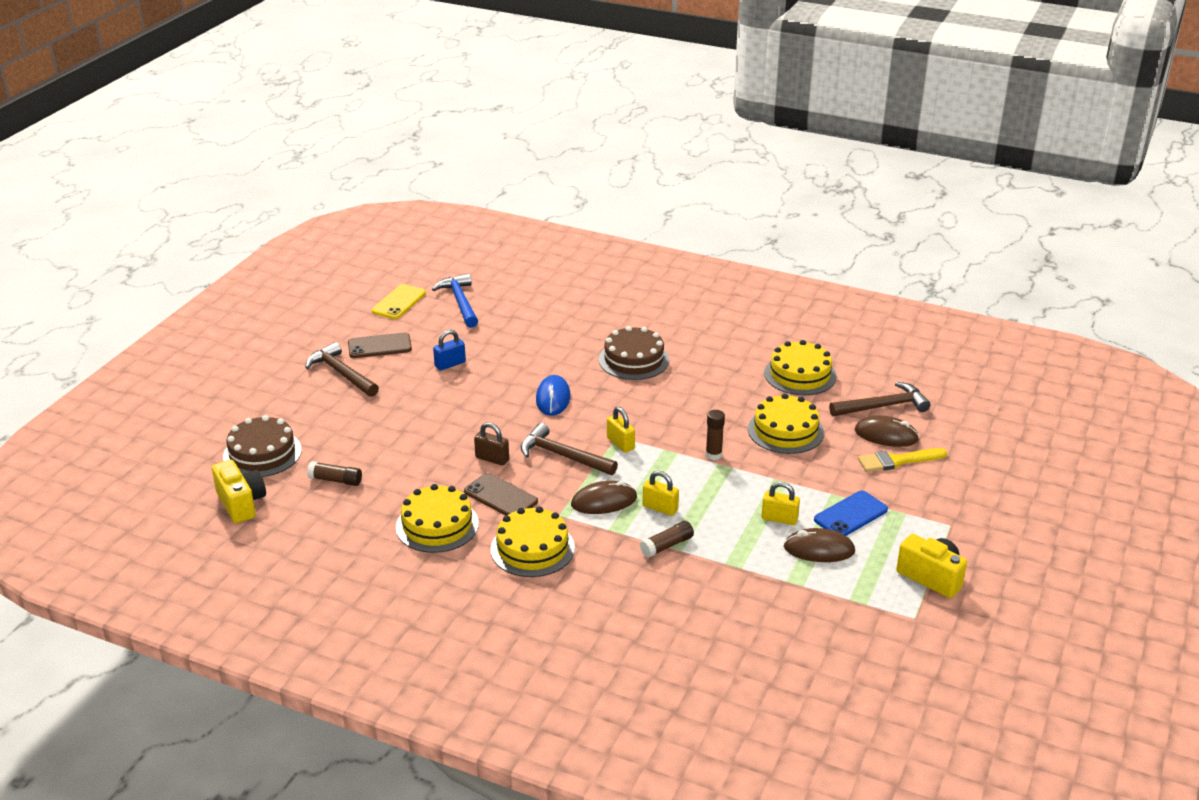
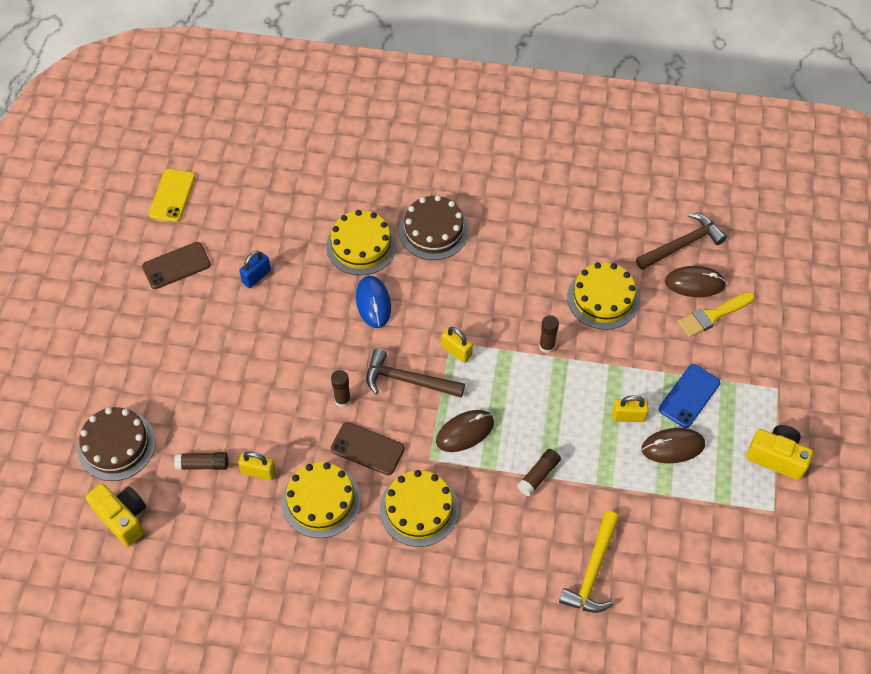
camera: 15 degrees left, 25 degrees up
(341, 373) = (152, 314): brown hammer -> none
(460, 302) = (235, 182): blue hammer -> none
(492, 459) = (342, 400): brown padlock -> brown glue stick
(660, 508) = (518, 428): yellow padlock -> yellow padlock (258, 472)
(695, 628) = (592, 571): none -> yellow hammer
(800, 375) = (596, 217): yellow cake -> yellow cake (361, 245)

